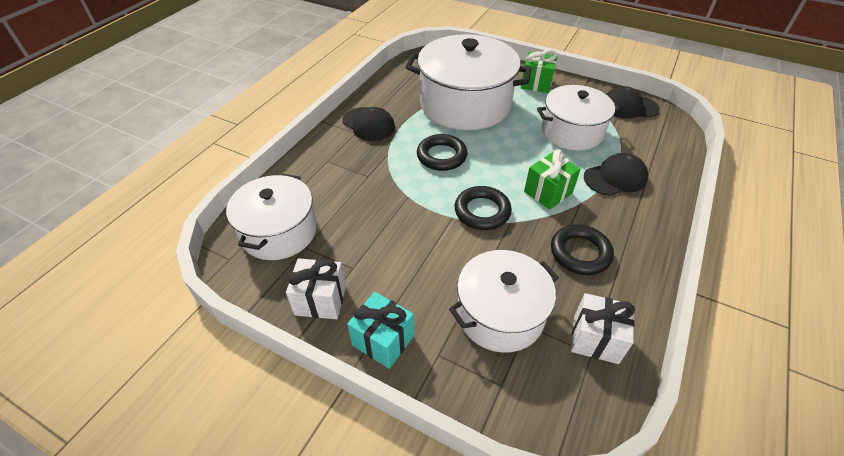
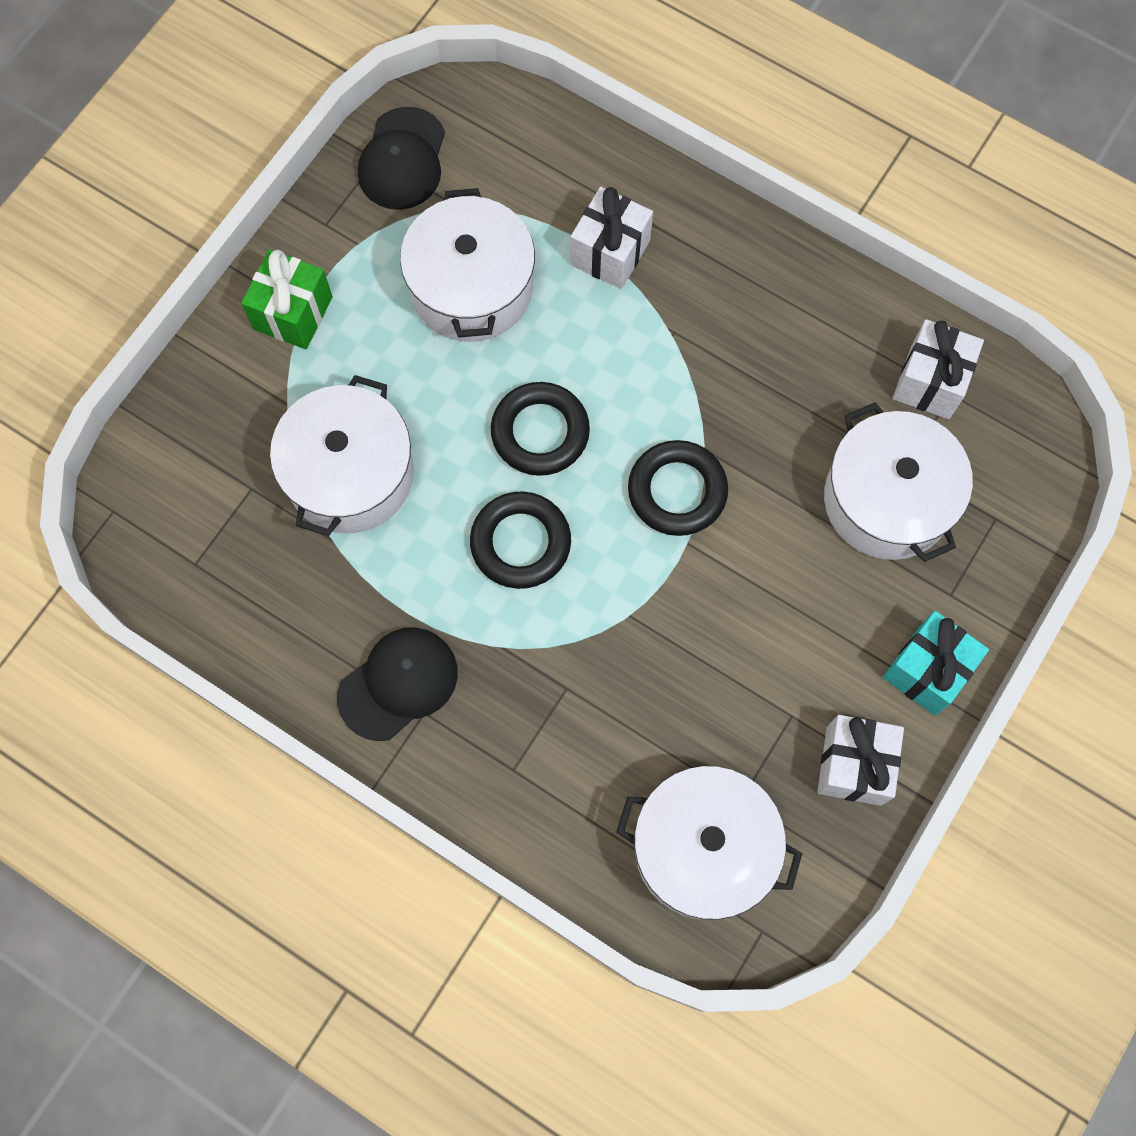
camera: 85 degrees left, 25 degrees up
(465, 104) = (350, 474): white pot -> white pot, size x0.64
(548, 192) = (638, 373): green gift -> none
(580, 253) = (778, 359): black ring -> black ring (540, 432)
(615, 178) = (610, 252): black cap -> white gift

